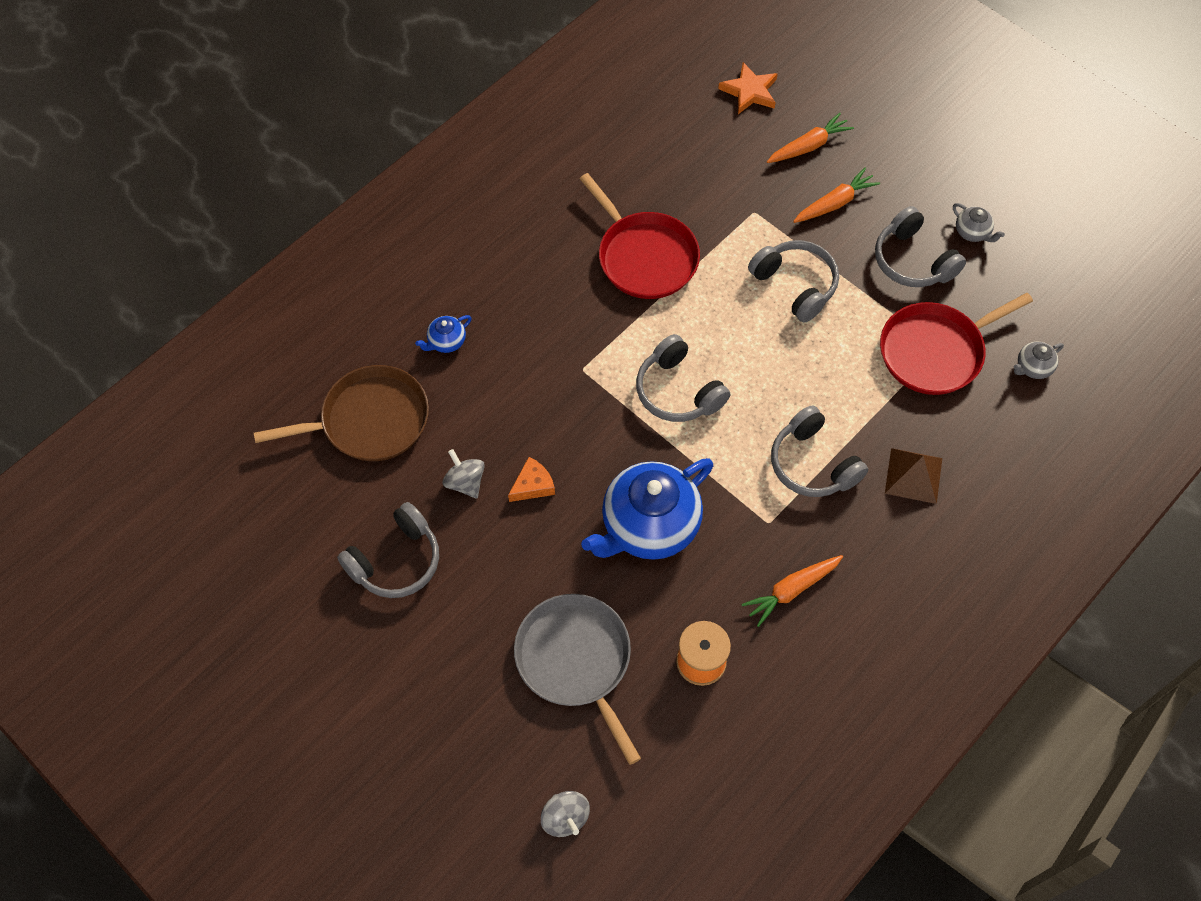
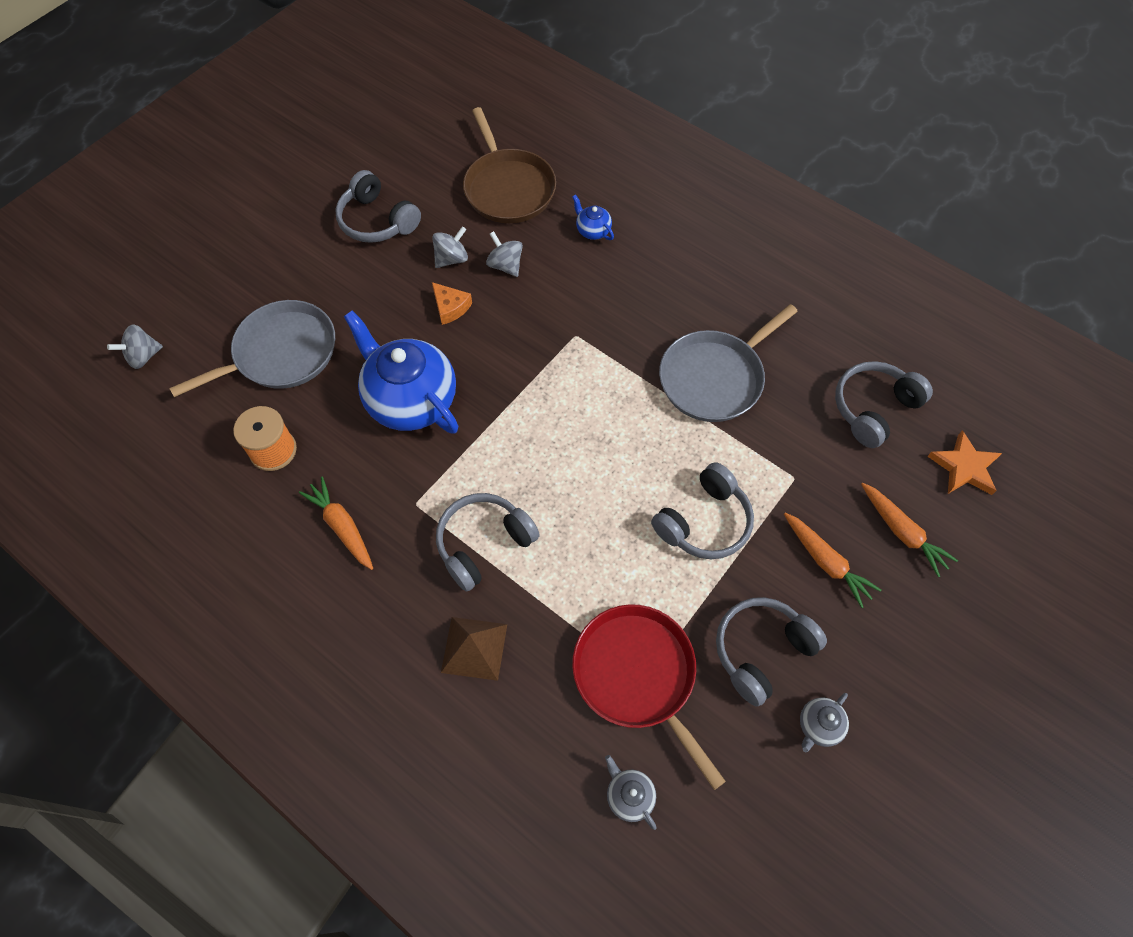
camera: 85 degrees right, 0 degrees up
(482, 429) = (505, 265): none -> grey spinning top
(644, 257) = (715, 378): red pan -> grey pan
(678, 391) = (559, 416): grey headphones -> grey headphones (873, 408)

